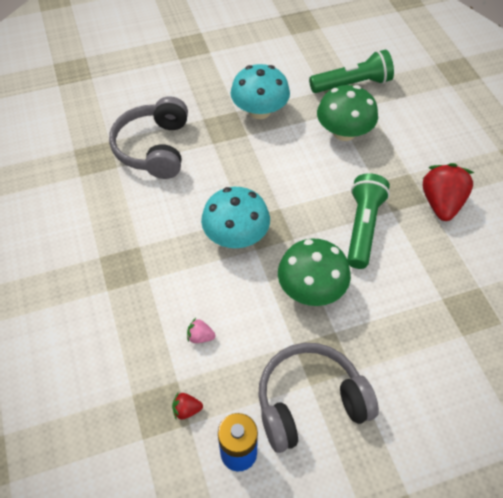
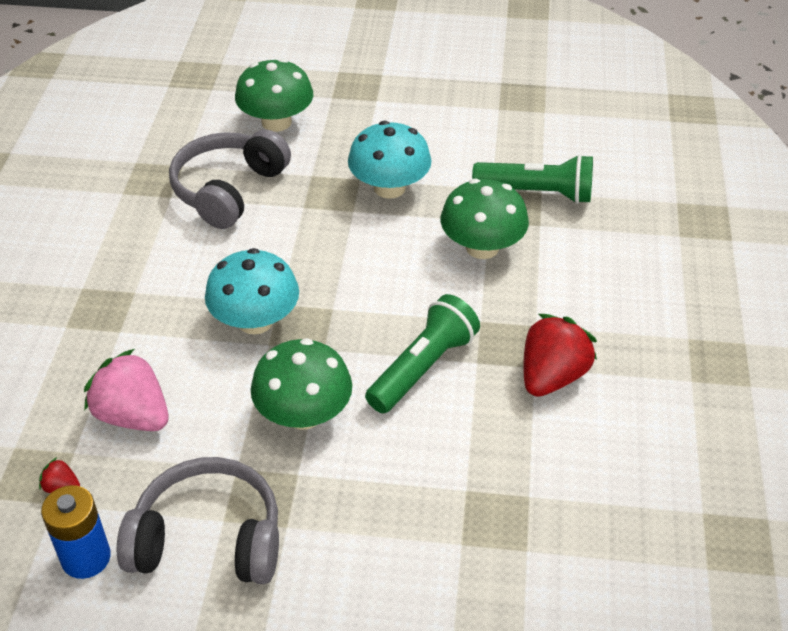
camera: 25 degrees right, 10 degrees down
(153, 88) = (276, 122): none -> green mushroom
(200, 337) = (133, 416): pink strawberry -> pink strawberry, size x2.27

